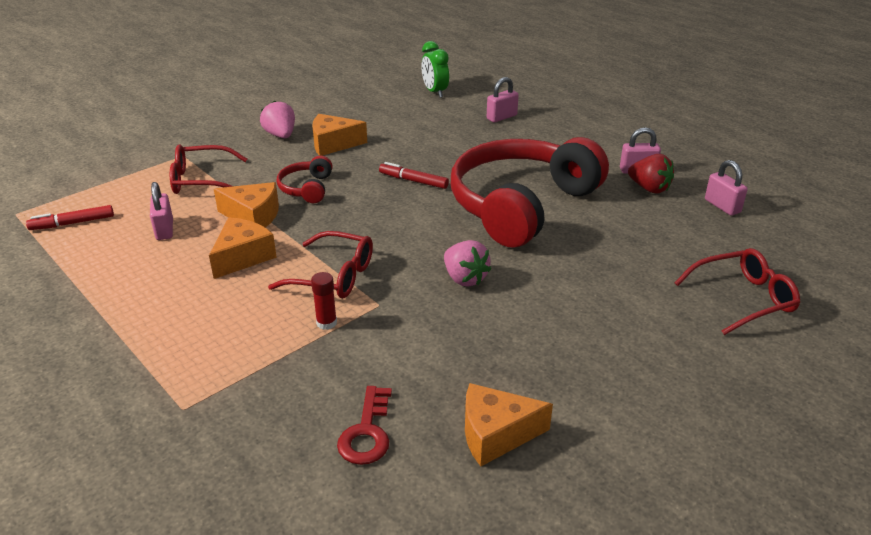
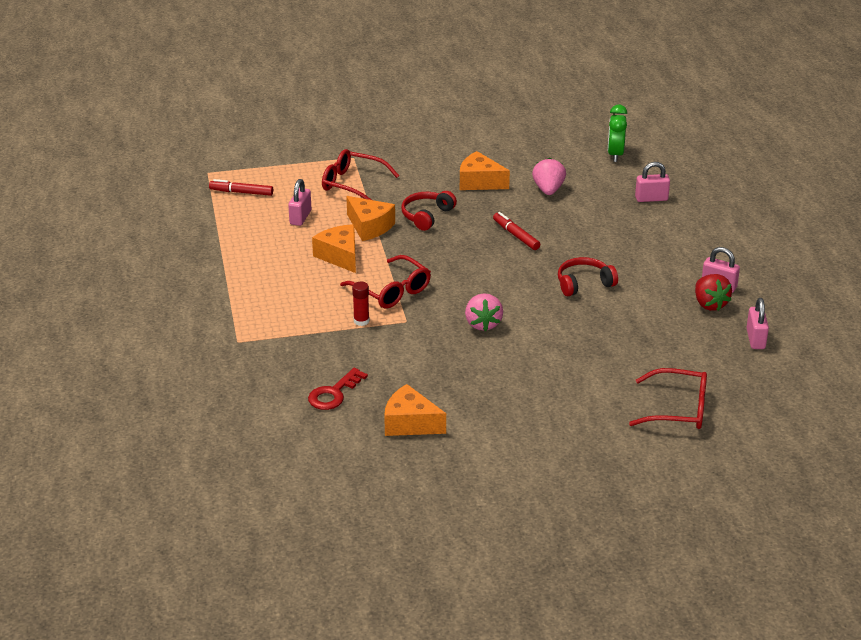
camera: 30 degrees right, 0 degrees up
(243, 257) = (340, 256): orange cheese -> orange cheese turned 90 degrees counterclockwise
(280, 135) = (443, 161): pink strawberry -> pink strawberry (548, 190)
(522, 205) = (584, 284): red headphones -> red headphones, size x0.42

